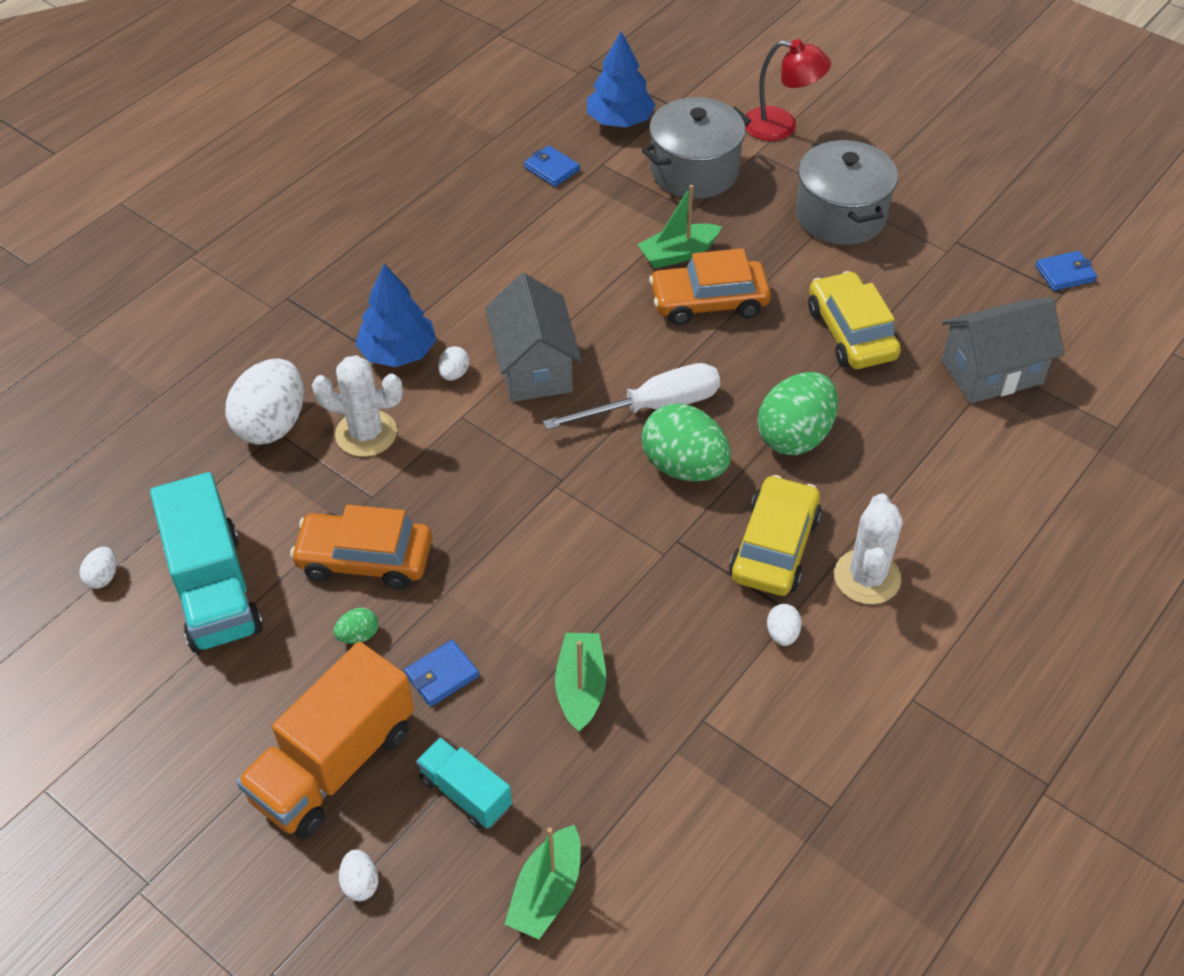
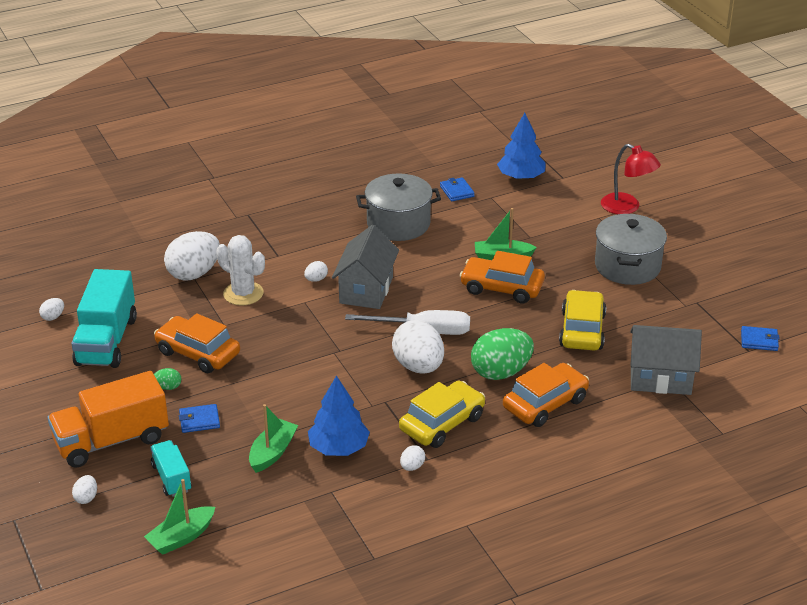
camera: 25 degrees right, 15 degrees down
(398, 352) = (291, 259): blue tree -> blue tree (339, 448)
(684, 467) = (418, 366): green egg -> white egg
(694, 171) = (548, 216): grey pot -> grey pot (398, 224)
(867, 577) = (488, 457): white cactus -> none
(881, 464) = (545, 404): none -> orange car

